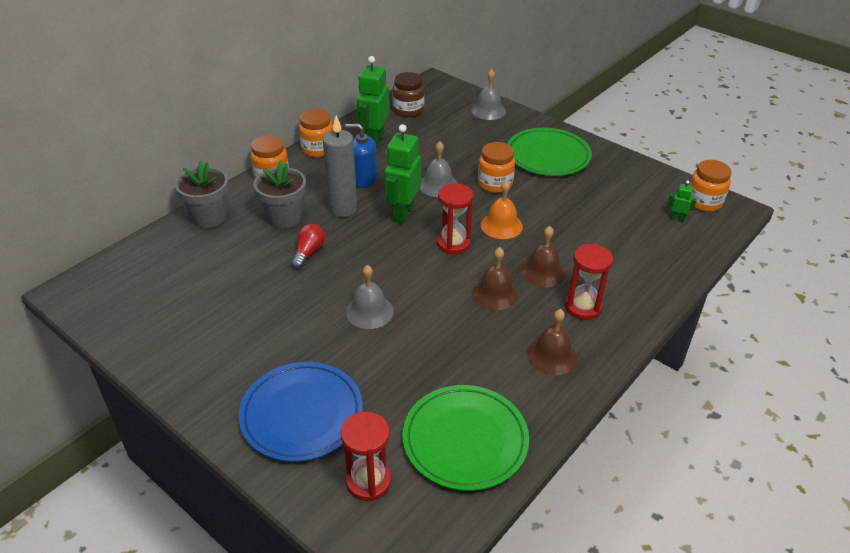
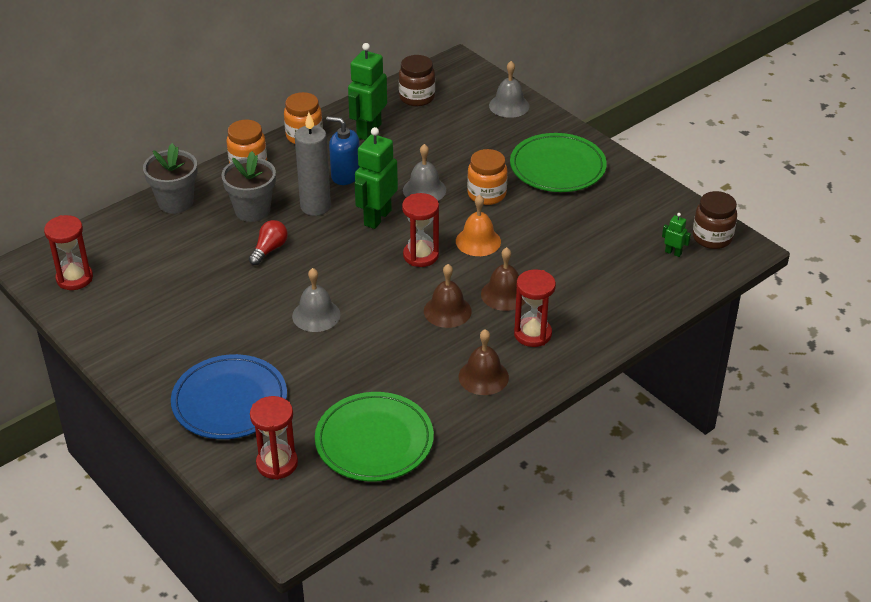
camera: 10 degrees right, 0 degrees up
(117, 301) = (74, 278): none -> red hourglass
(704, 202) = (712, 238): orange jar -> brown jar

